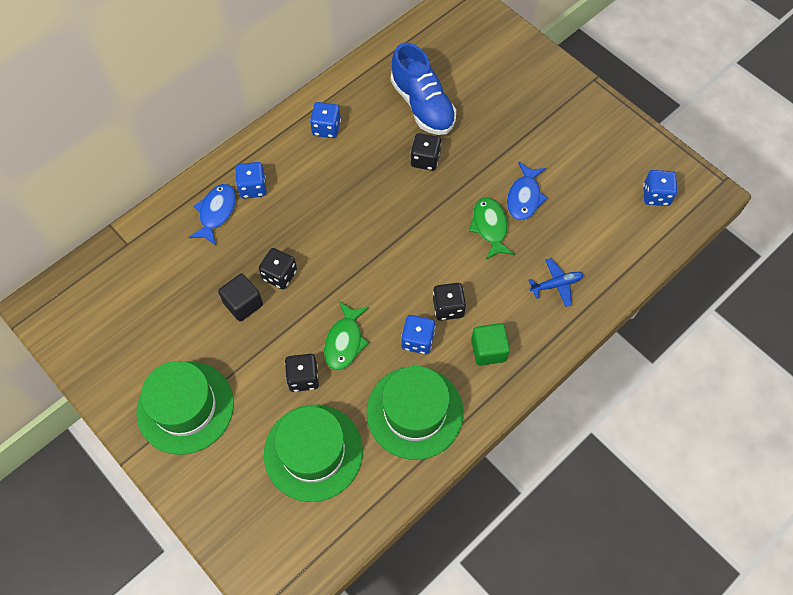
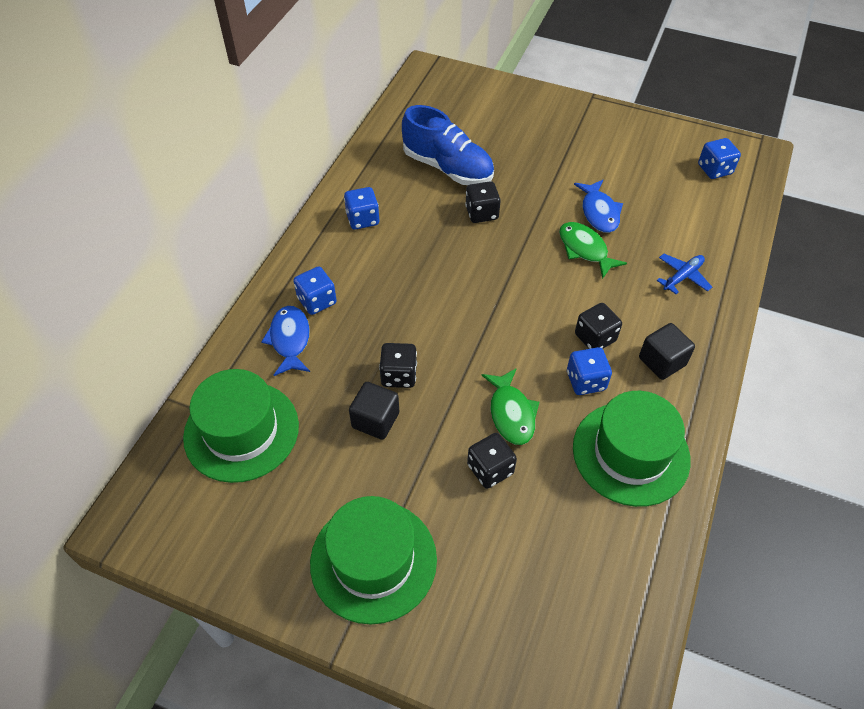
camera: 25 degrees left, 10 degrees down
(313, 452) = (551, 544): green hat -> green hat (241, 431)
(488, 350) = (662, 361): green cube -> black cube

